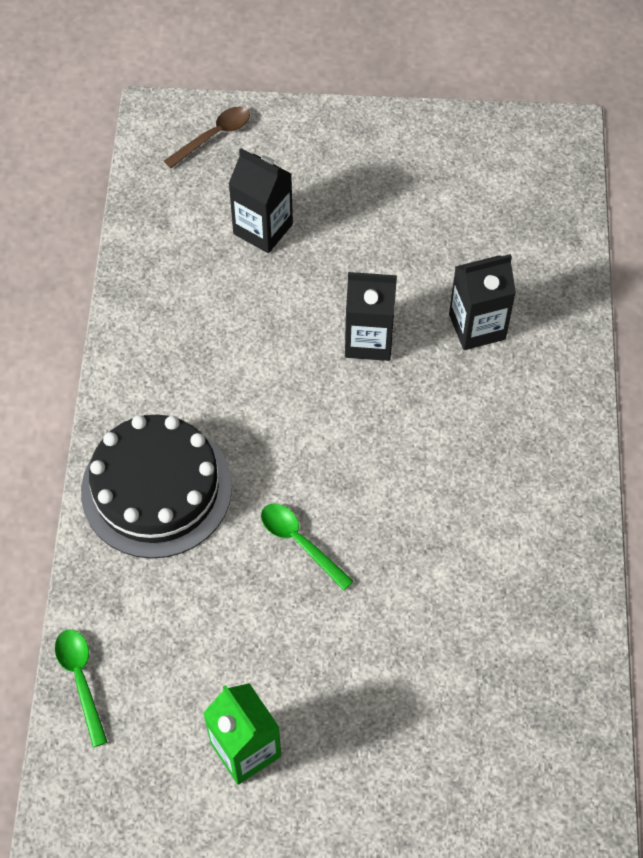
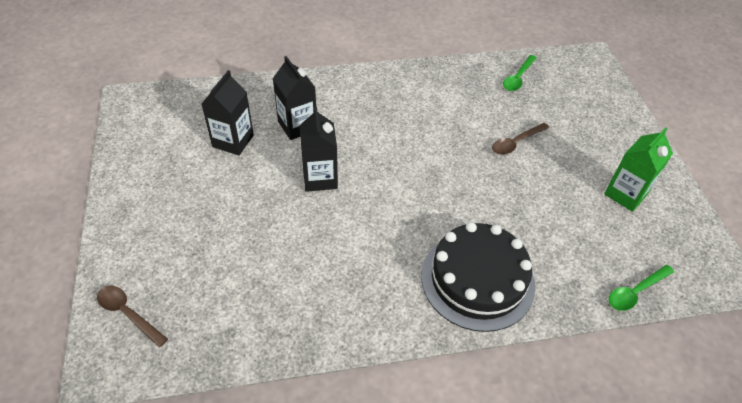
camera: 105 degrees left, 10 degrees down
(263, 229) = (229, 257): black carton -> black carton (233, 141)
(300, 542) = (483, 190): green spoon -> green spoon (518, 78)
(386, 622) = (516, 143): none -> brown spoon

